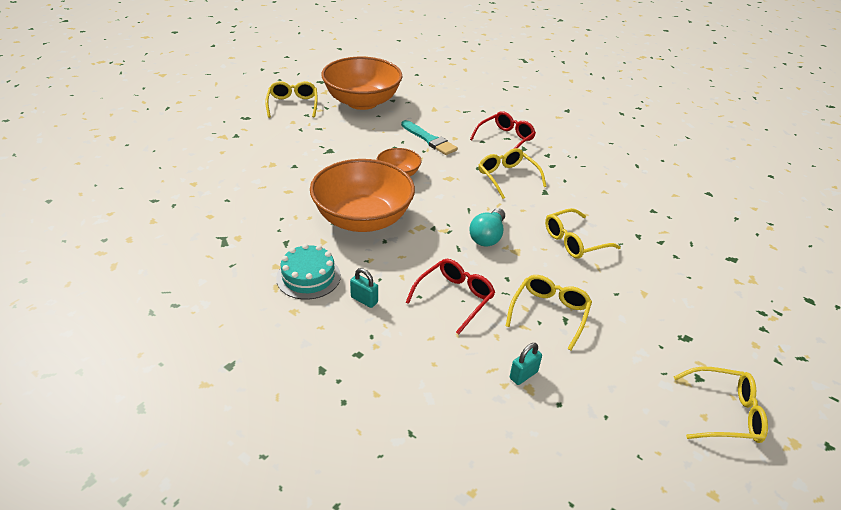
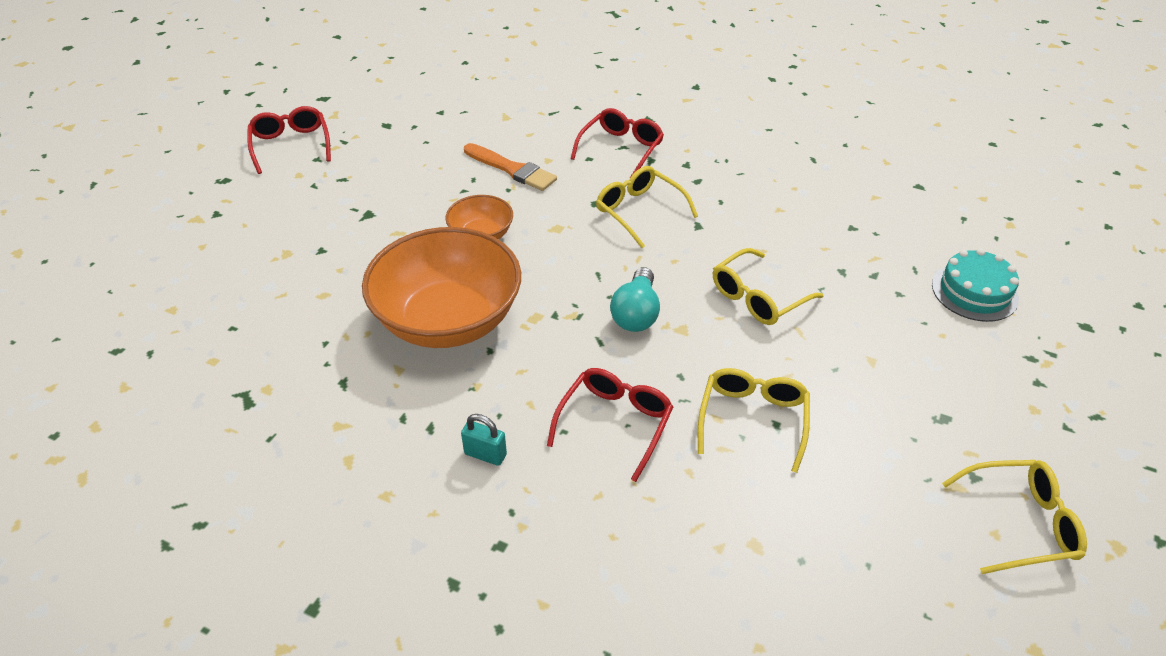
camera: 10 degrees left, 5 degrees up
(293, 105) = (291, 145): yellow glasses -> red glasses
(308, 277) = (392, 433): turquoise cake -> turquoise cake (974, 292)
(362, 102) = (396, 123): orange bowl -> none
(429, 140) = (512, 169): turquoise brush -> orange brush
(523, 375) = (741, 526): turquoise padlock -> none

